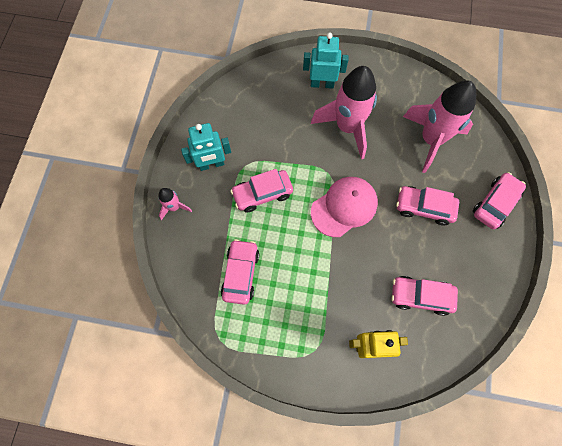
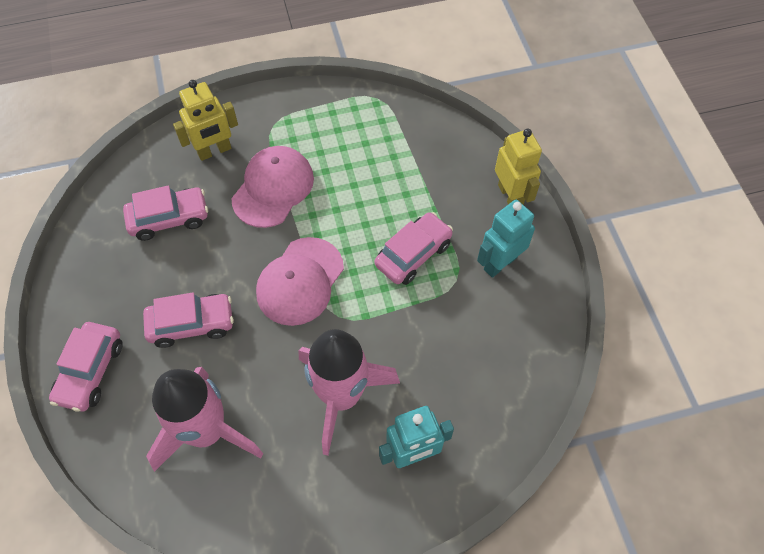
camera: 155 degrees right, 10 degrees down
(174, 207) = (510, 196): pink rocket -> yellow robot
(241, 273) = (389, 161): pink car -> none
(336, 289) = (273, 188): none -> pink cap

